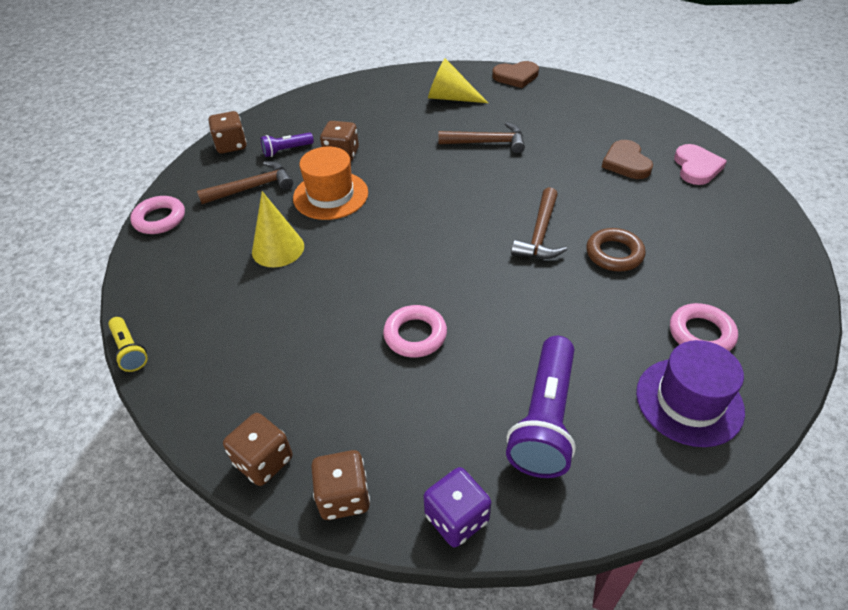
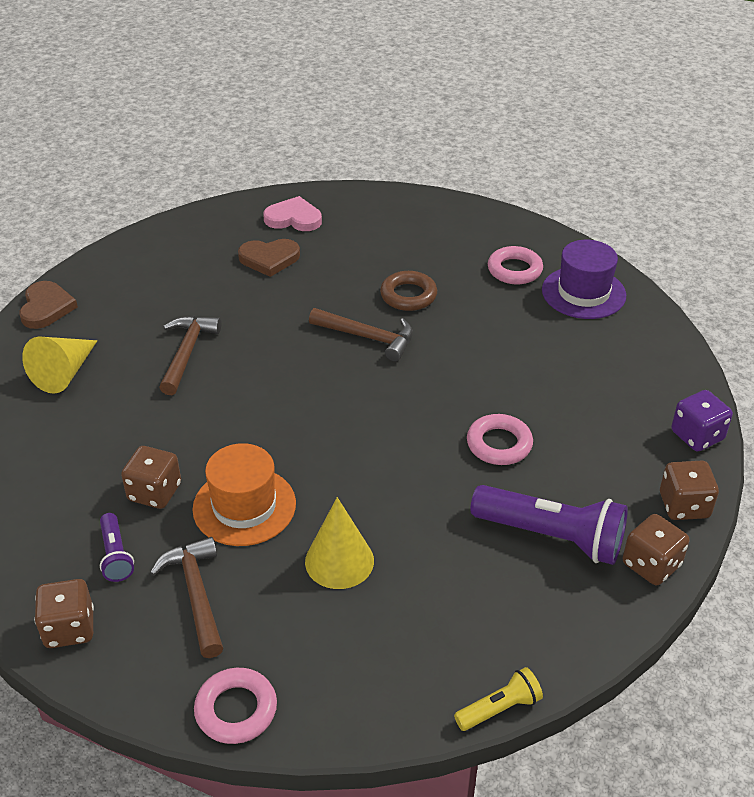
camera: 85 degrees left, 5 degrees down
(545, 419) = (601, 372): purple flashlight -> purple flashlight (552, 536)

